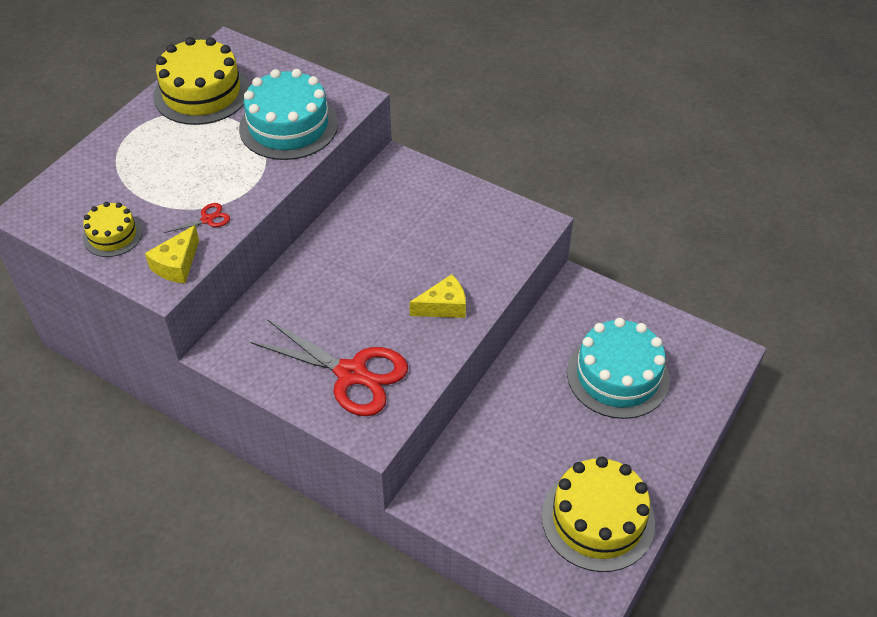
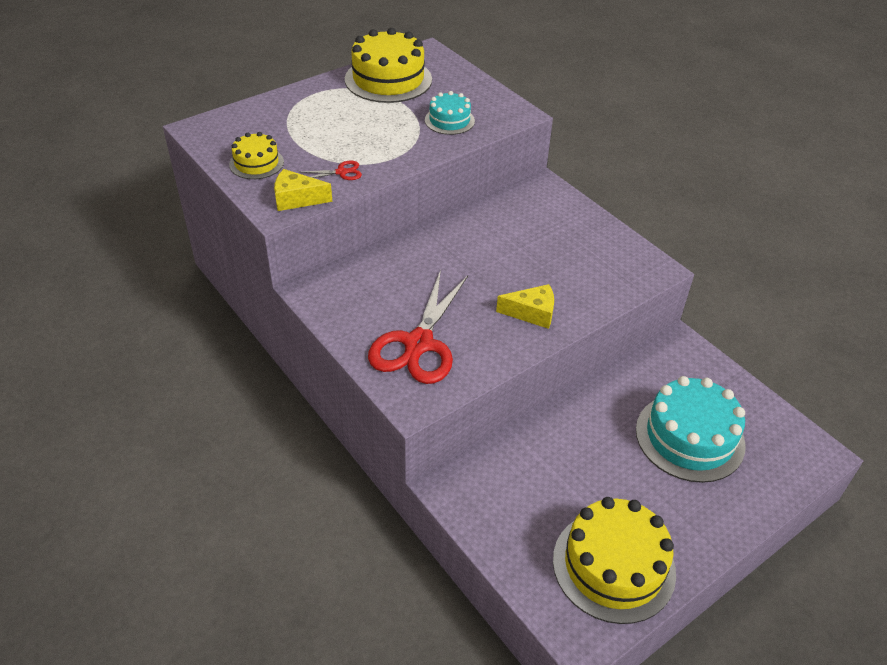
camera: 20 degrees right, 5 degrees down
(177, 265) = (297, 199): yellow cheese -> yellow cheese turned 45 degrees clockwise
(288, 126) = (449, 120): turquoise cake -> turquoise cake, size x0.54
(352, 374) = (418, 344): red scissors -> red scissors turned 60 degrees clockwise

